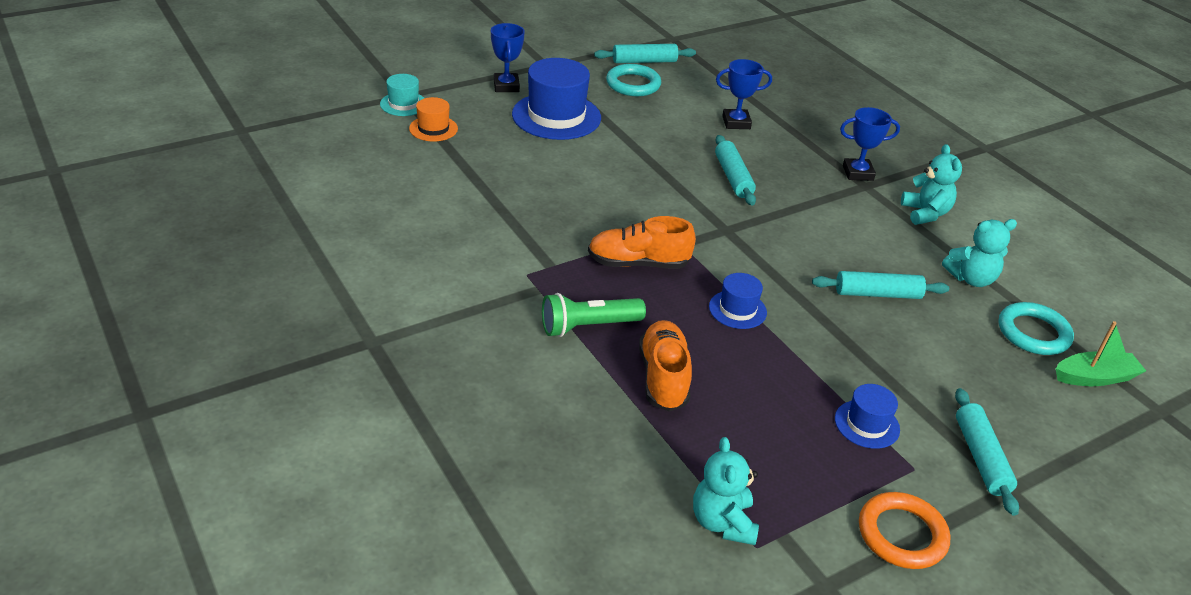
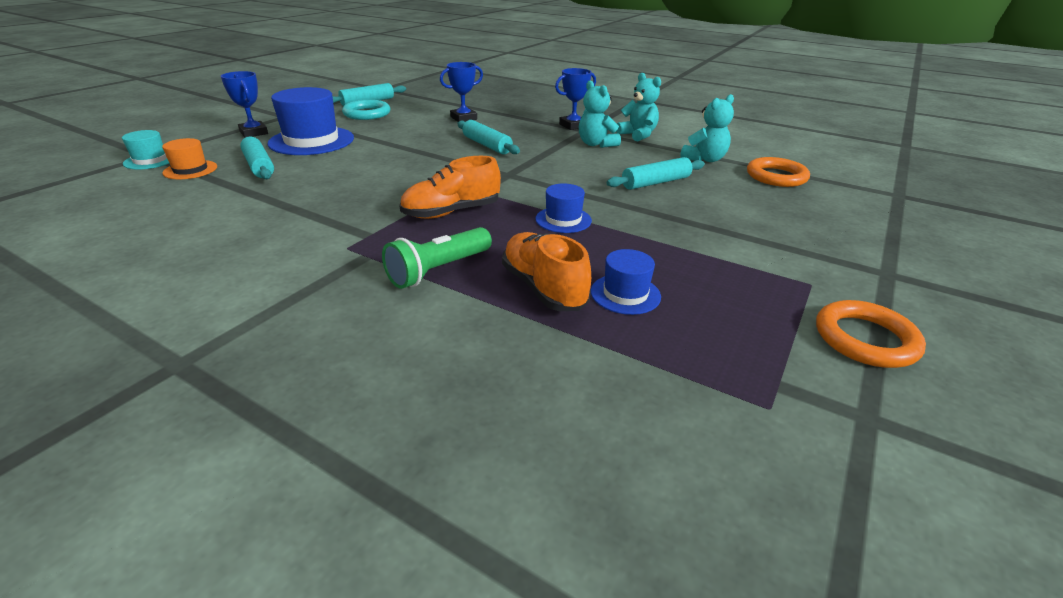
camera: 25 degrees left, 5 degrees down
(722, 522) = (716, 397): turquoise teddy bear -> turquoise teddy bear (596, 144)
(867, 424) = (742, 265): blue hat -> blue hat (625, 294)
(980, 457) = (842, 259): turquoise rolling pin -> turquoise rolling pin (259, 166)
(1033, 333) = (776, 176): turquoise ring -> orange ring
(1094, 377) = (841, 189): green boat -> none

